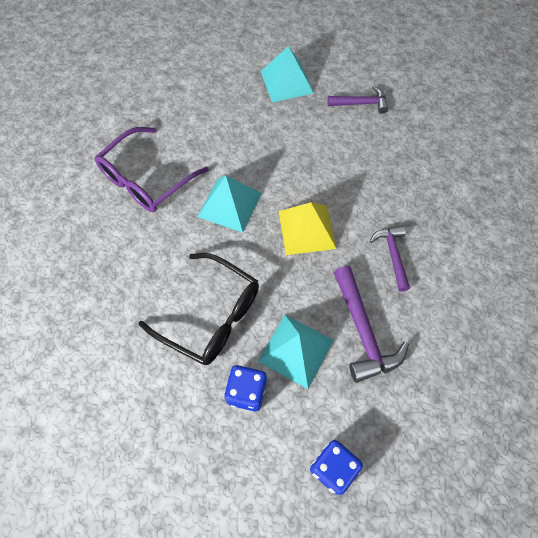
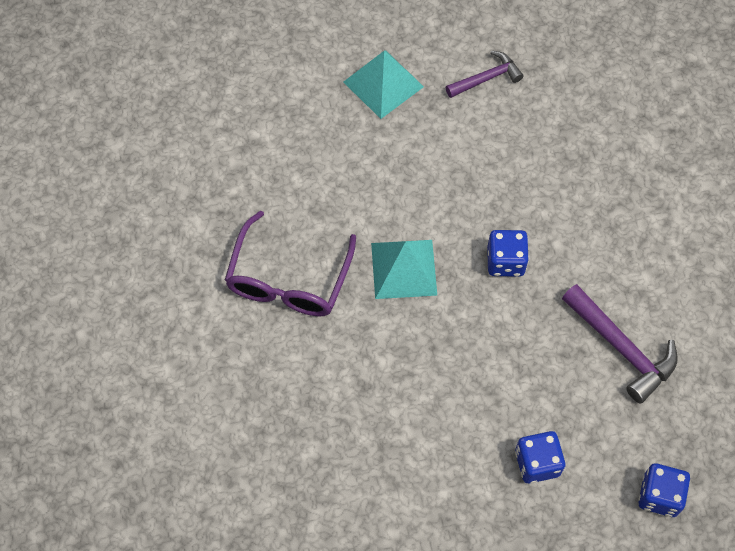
camera: 25 degrees left, 0 degrees up
(211, 315) = (456, 402): black glasses -> none
(295, 350) = (563, 398): turquoise pyramid -> none
(306, 229) = (505, 261): yellow pyramid -> blue dice
(392, 255) = (611, 251): purple hammer -> none

